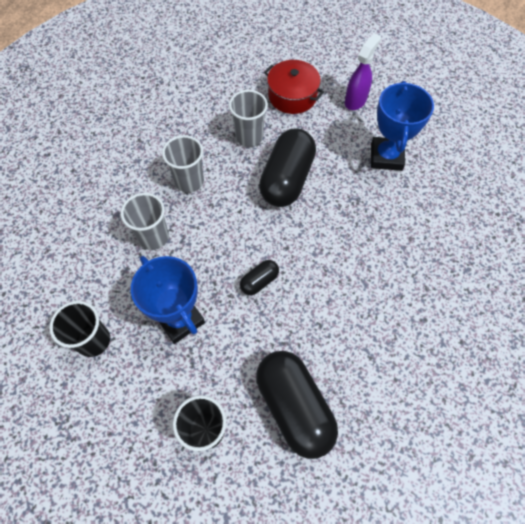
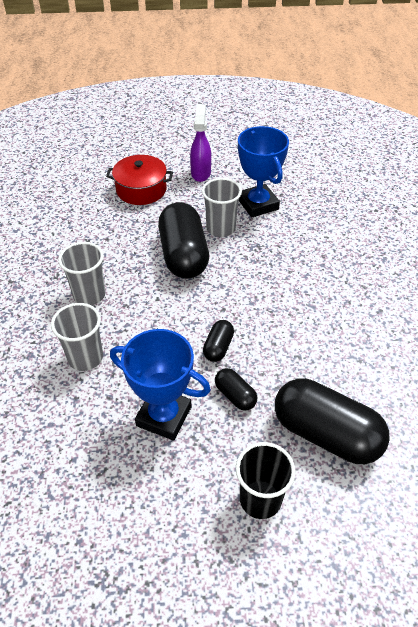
camera: 30 degrees left, 15 degrees down
(93, 340) = (85, 482): black cup -> none
(244, 332) = (235, 395): none -> black capsule
(249, 137) = (123, 236): grey cup -> grey cup (221, 228)

